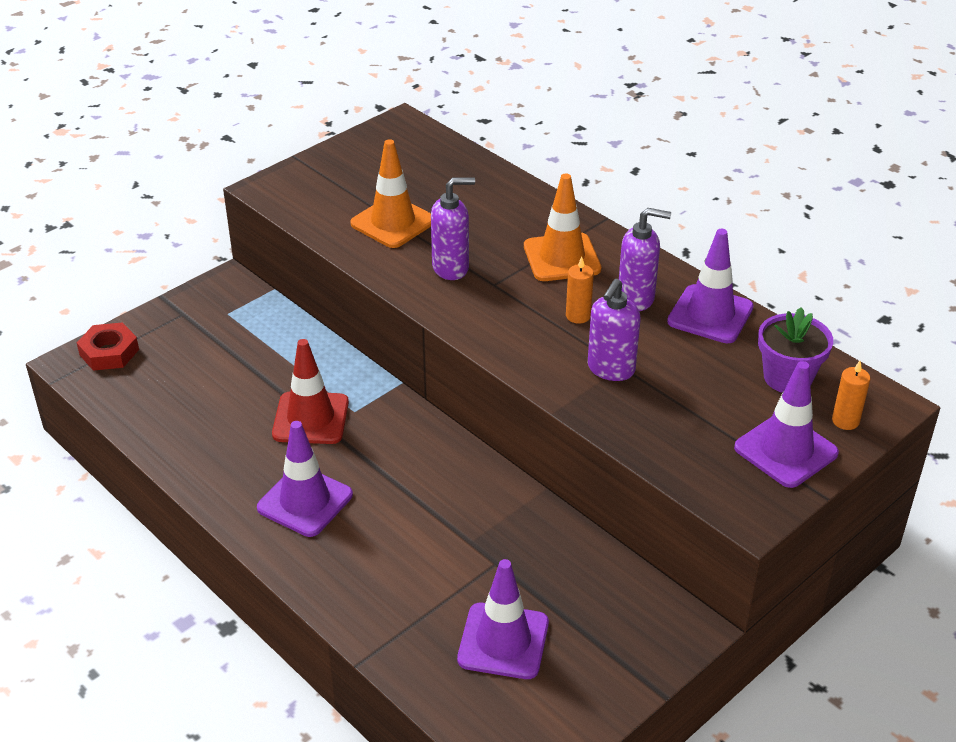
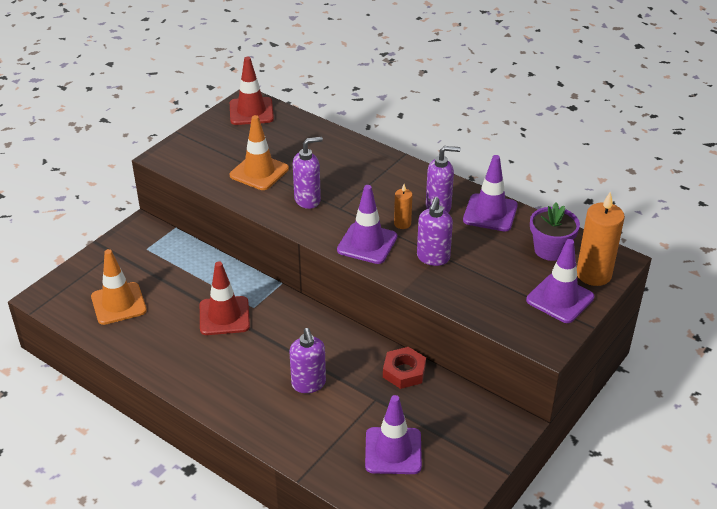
camera: 10 degrees left, 0 degrees up
(109, 352) = (67, 286): red nut -> red nut (404, 371)
(305, 501) = (235, 374): purple traffic cone -> purple traffic cone (367, 243)
(403, 139) = (251, 111): none -> red traffic cone
(405, 529) = (308, 384): none -> purple soap dispenser
(562, 258) = (381, 184): orange traffic cone -> orange traffic cone (118, 304)
(845, 421) = (593, 274): orange candle -> orange candle, size x1.95

